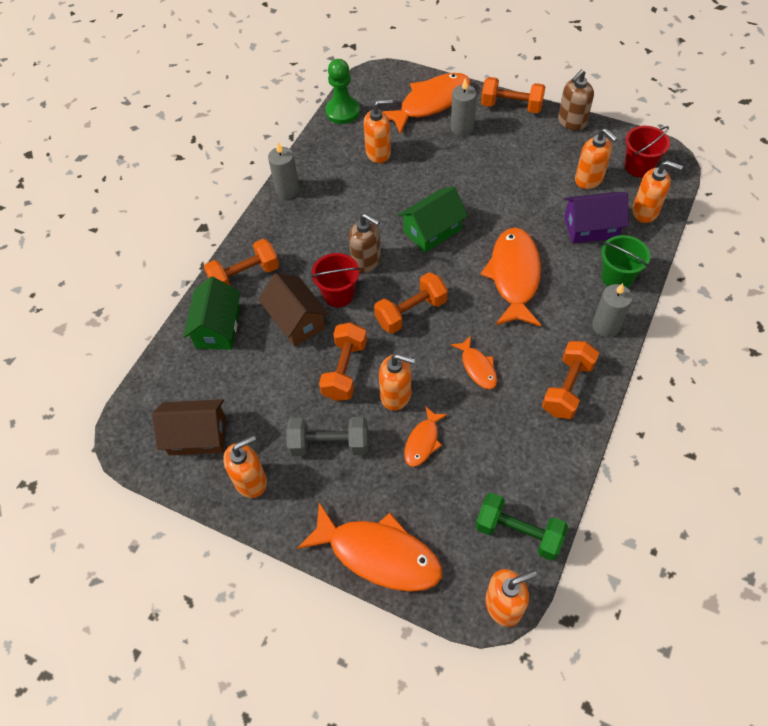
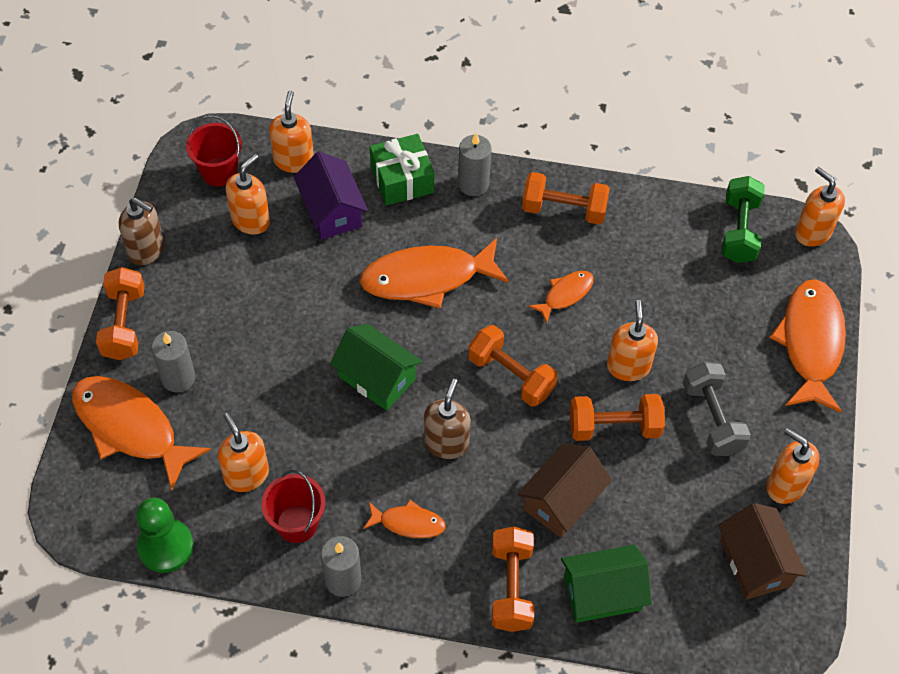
camera: 110 degrees left, 0 degrees up
(245, 276) = (511, 587): orange dumbbell -> orange dumbbell turned 45 degrees clockwise
(338, 294) = (508, 462): red bucket -> red bucket (297, 523)
(423, 441) = (674, 329): orange fish -> orange fish (408, 523)
(617, 277) = (402, 180): green bucket -> green gift

